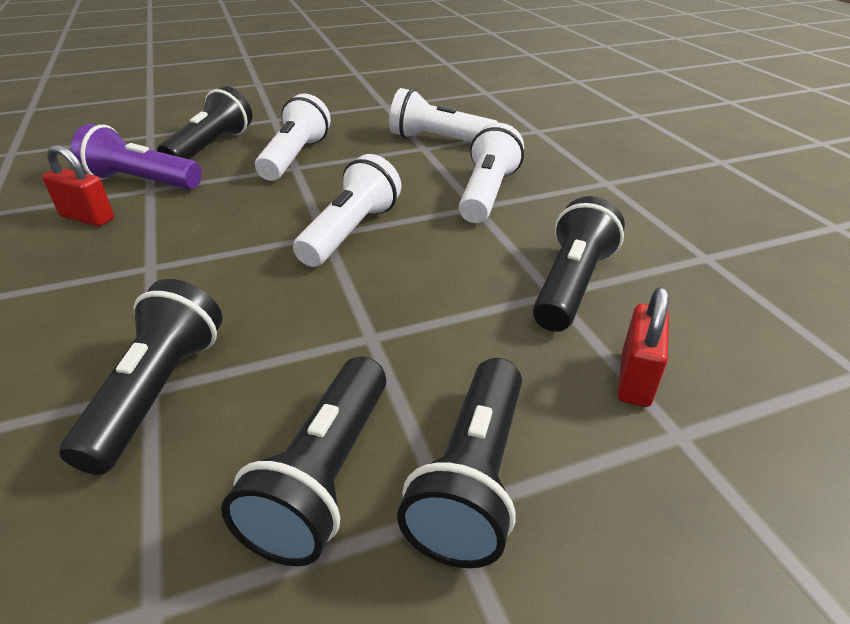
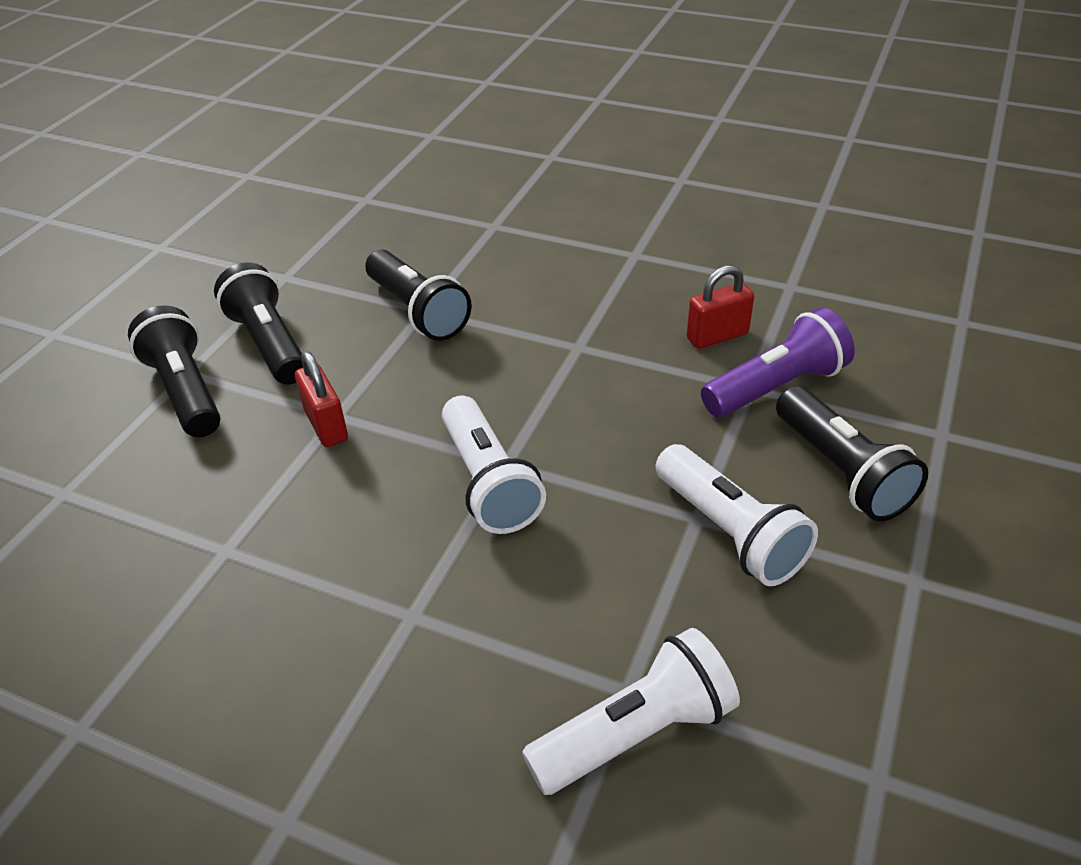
camera: 135 degrees right, 5 degrees up
(487, 194) = (424, 652): white flashlight -> none
(571, 285) = (214, 573): black flashlight -> none
(635, 378) = (109, 515): red padlock -> red padlock (326, 425)

